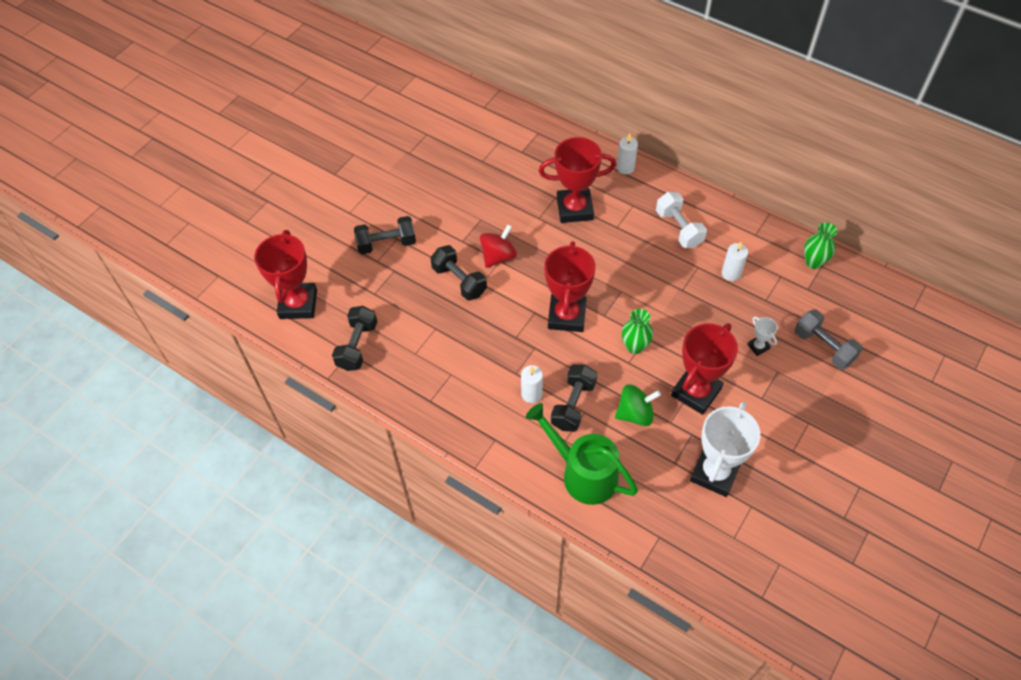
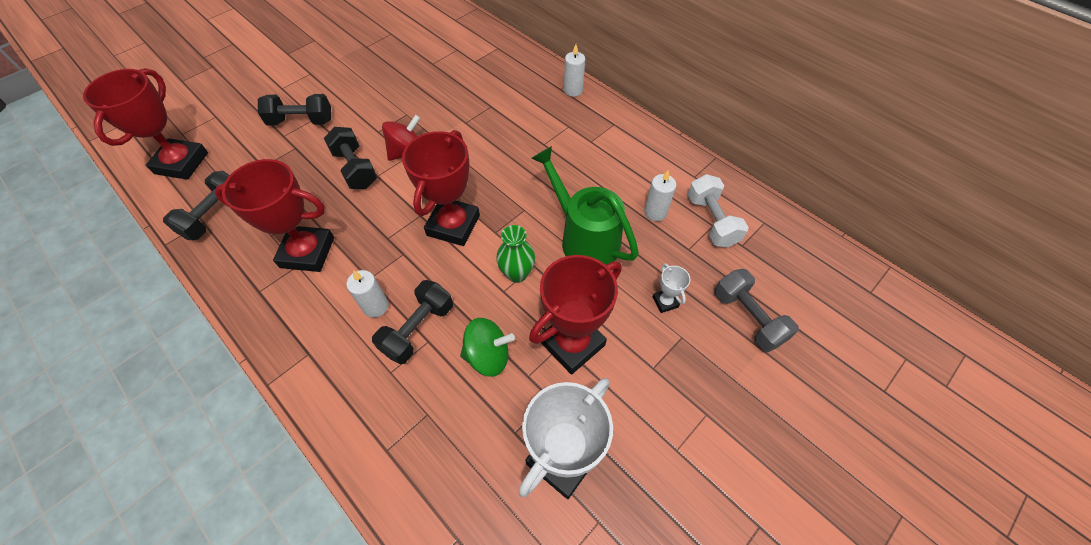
camera: 10 degrees right, 0 degrees up
(574, 209) = (506, 120): red trophy -> red trophy (307, 252)
(582, 473) = (393, 421): green watering can -> green watering can (583, 238)
(679, 228) = (610, 156): white dumbbell -> white dumbbell (711, 221)
(813, 262) = (755, 217): green vase -> none

